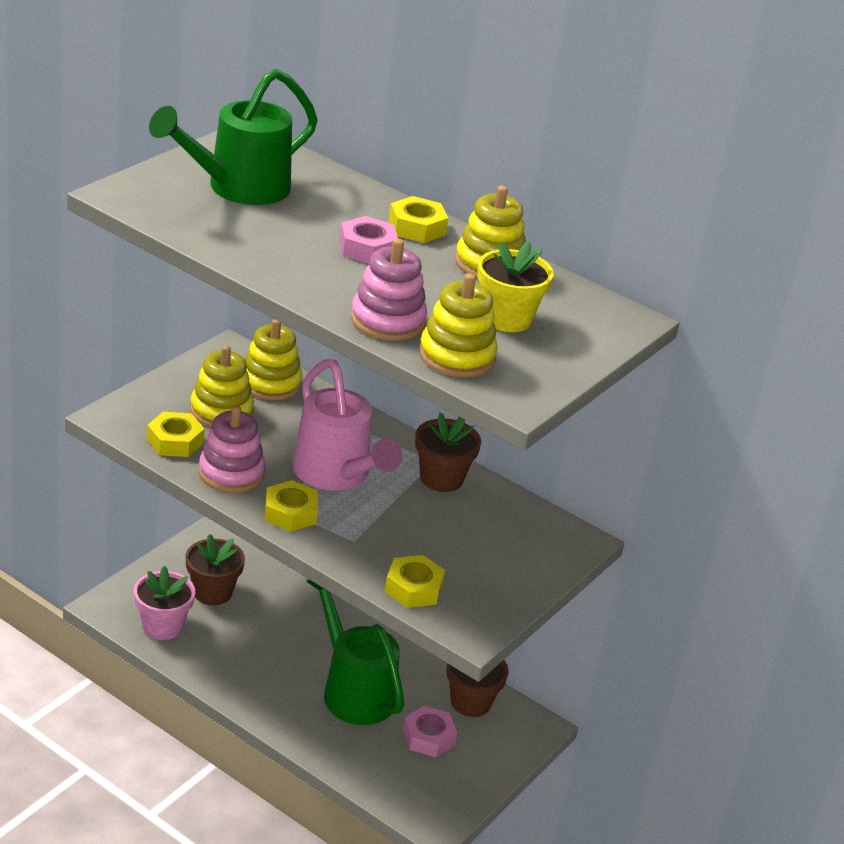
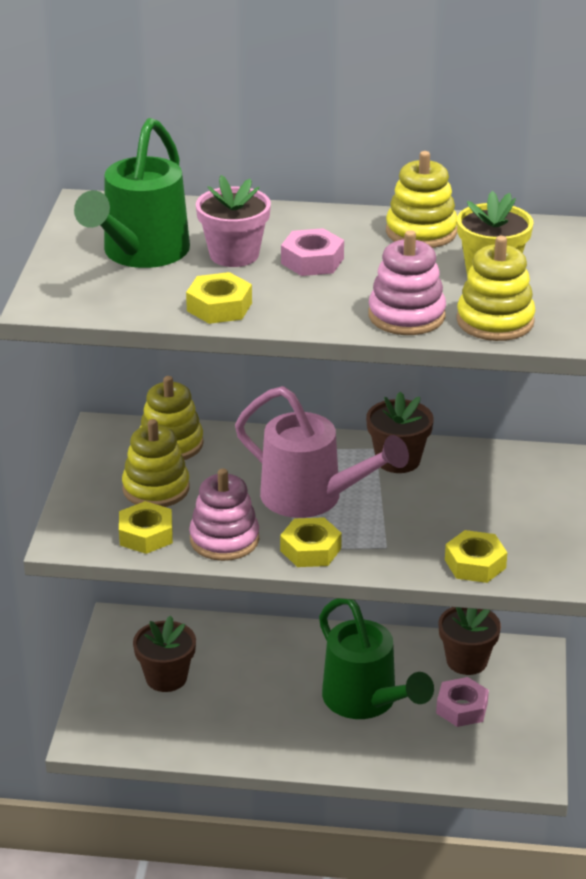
camera: 25 degrees left, 0 degrees up
(162, 626) = (152, 730): pink flower pot -> pink flower pot (234, 255)
(353, 690) = (365, 701): green watering can -> green watering can turned 150 degrees counterclockwise
(417, 227) = (327, 225): yellow nut -> yellow nut (219, 307)

